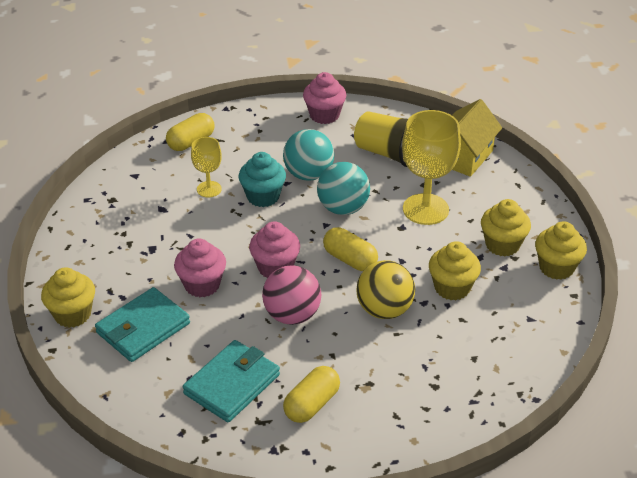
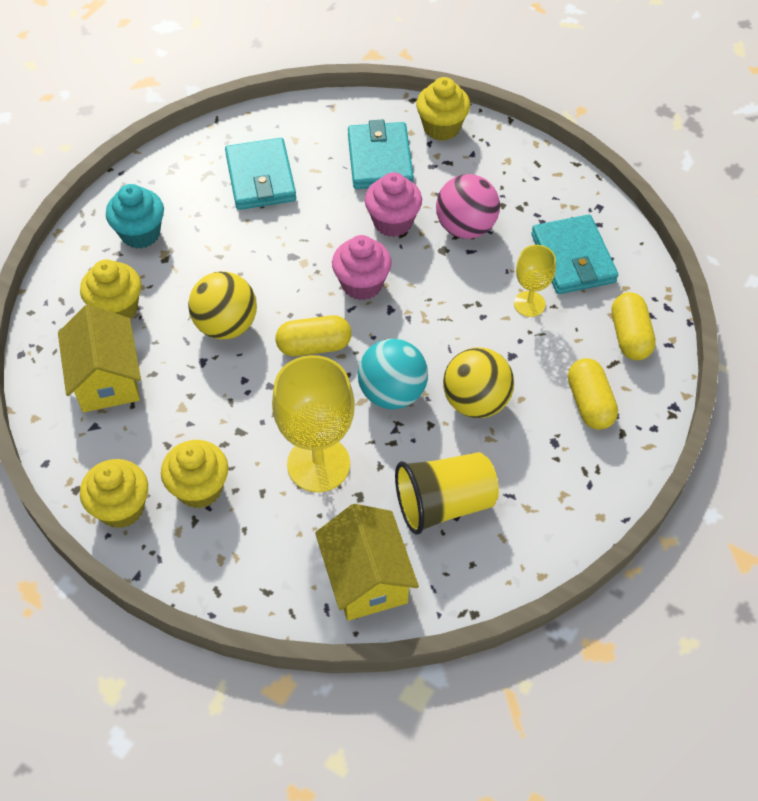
camera: 130 degrees right, 15 degrees up
(149, 189) = (573, 258): none -> turquoise wallet
(263, 196) = (475, 339): turquoise cupcake -> turquoise cupcake (140, 233)
(292, 315) = (291, 258): pink ball -> pink ball (465, 227)
(308, 174) = (476, 401): turquoise ball -> yellow ball
(312, 404) = (187, 211): yellow capsule -> yellow capsule (589, 403)
(324, 115) = (577, 495): pink cupcake -> none
(452, 288) = (194, 396): yellow cupcake -> yellow cupcake (117, 308)
(494, 338) = (107, 379): none -> yellow house

